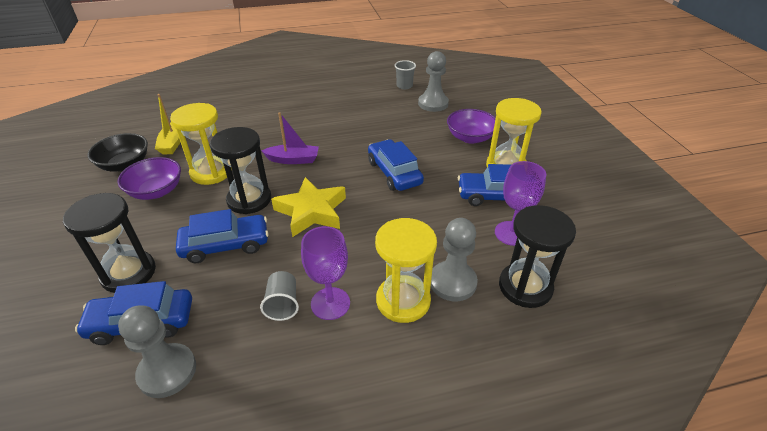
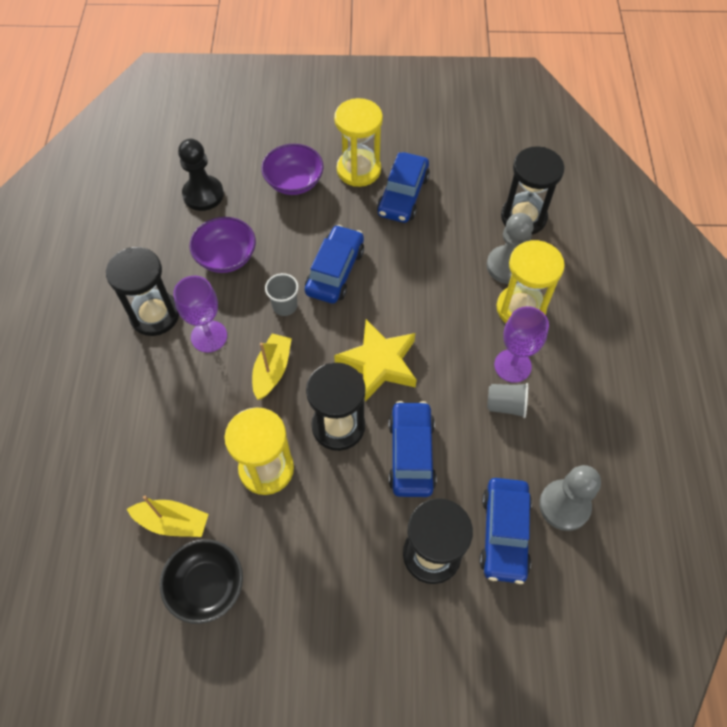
camera: 75 degrees left, 20 degrees up
(156, 191) = (286, 536): purple bowl -> purple bowl (226, 257)
(293, 160) = (272, 370): purple boat -> yellow boat
(326, 106) = (155, 315): none -> black hourglass
(394, 173) = (335, 271): blue car -> blue car turned 120 degrees clockwise
(404, 86) = (142, 212): grey cup -> grey cup (285, 306)
(433, 104) = (203, 194): grey pawn -> black pawn
(511, 233) = (458, 202): purple goblet -> purple goblet (209, 336)

